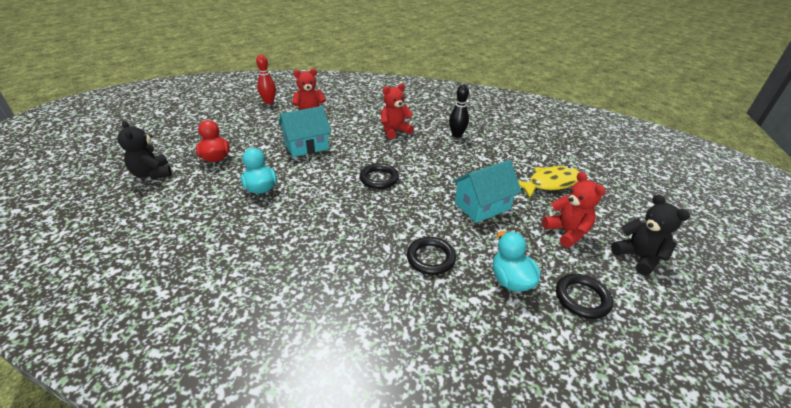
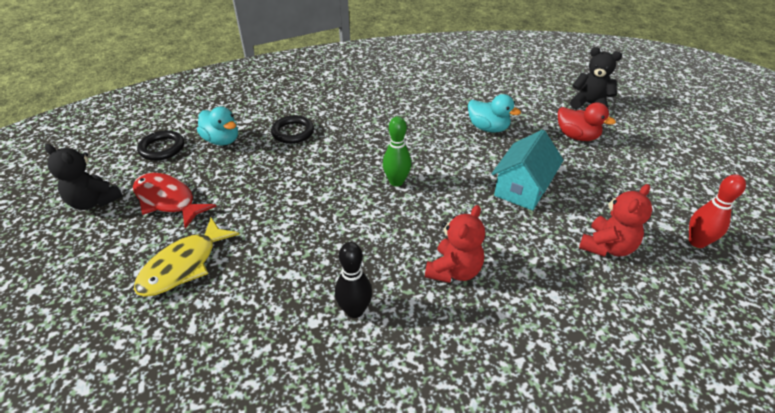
camera: 150 degrees right, 5 degrees up
(379, 178) = (396, 182): black ring -> green bowling pin
(482, 206) = (266, 195): turquoise house -> none
(567, 232) = (168, 200): red teddy bear -> red fish

